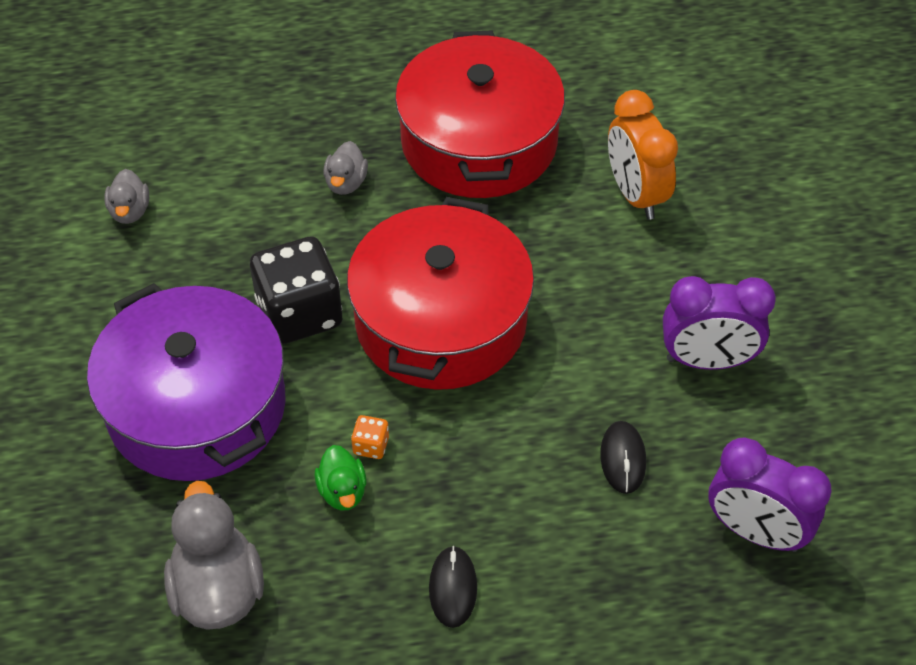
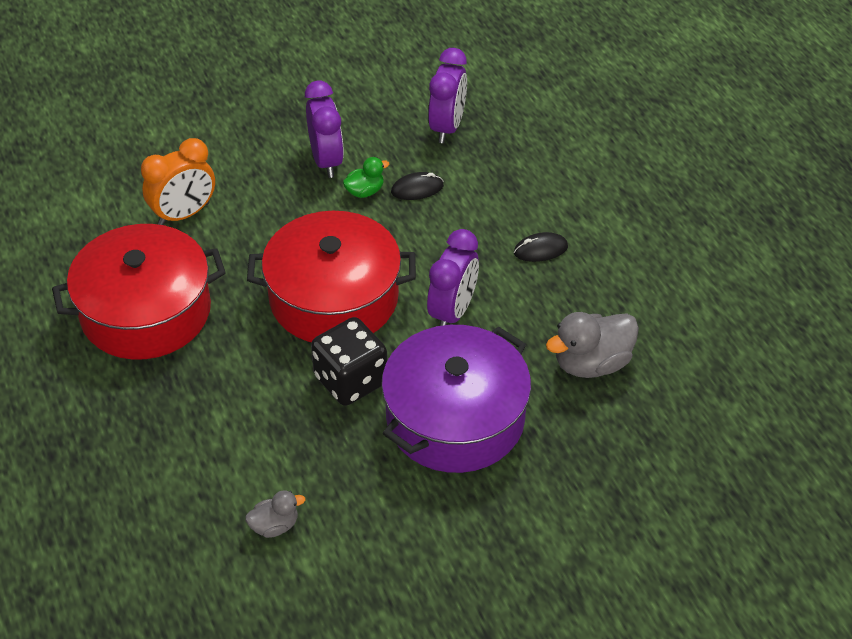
camera: 105 degrees left, 5 degrees down
(342, 491) = (493, 318): green duck -> green duck (365, 191)
(346, 183) = (209, 385): grey duck -> none
(371, 446) = (452, 312): orange dice -> purple clock

